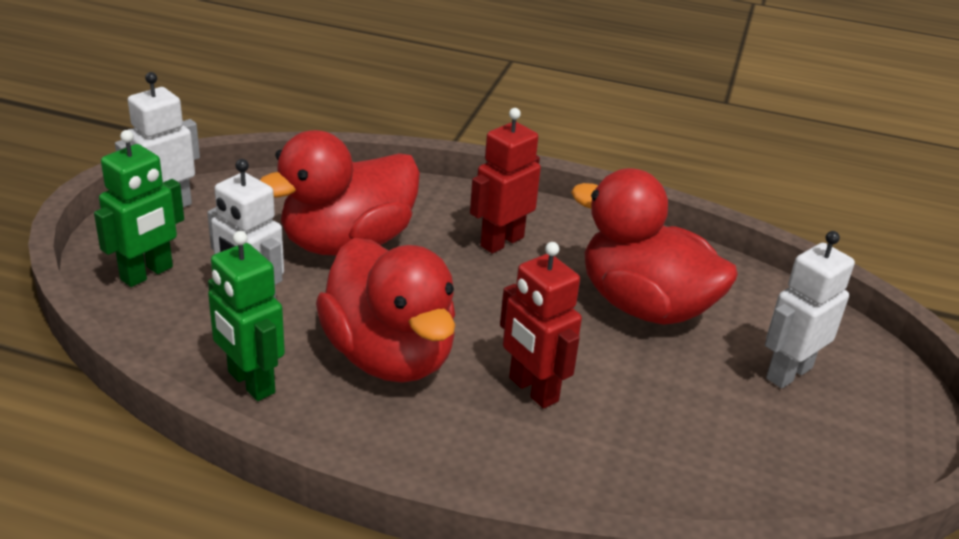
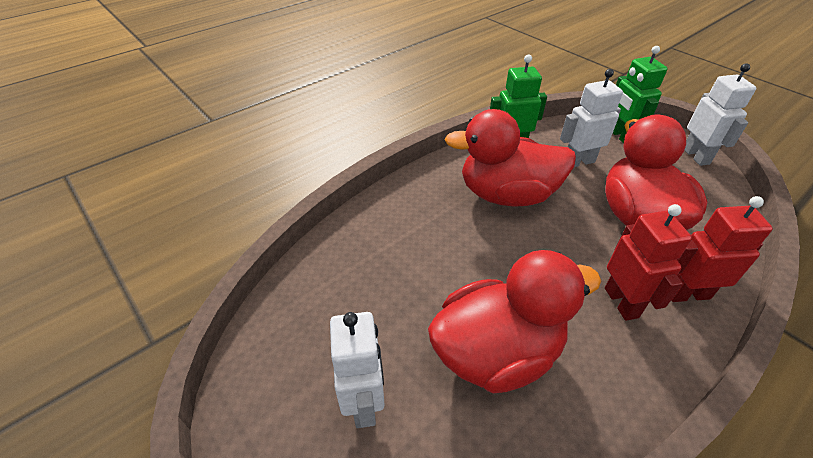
camera: 125 degrees right, 10 degrees up
(532, 390) = (443, 239): red robot -> red robot (687, 294)

